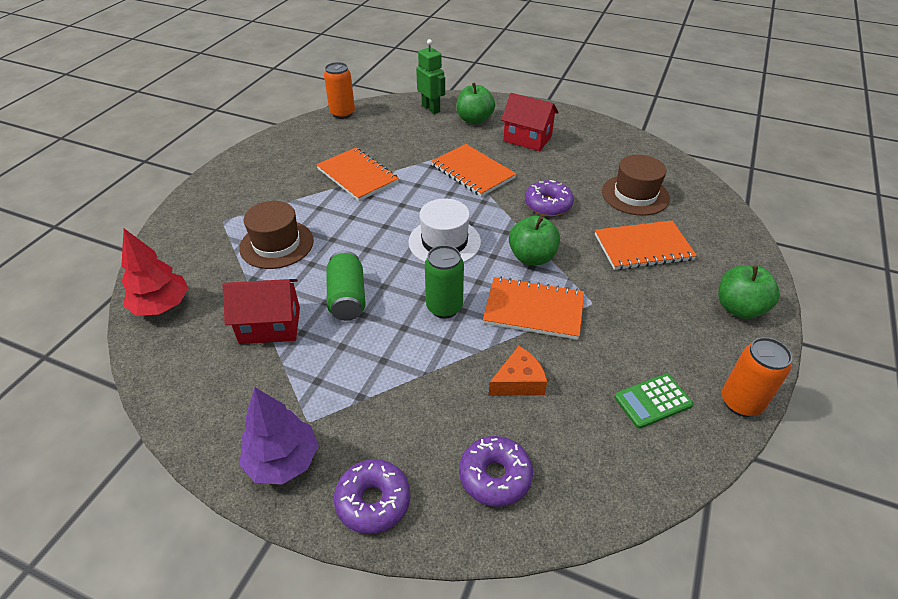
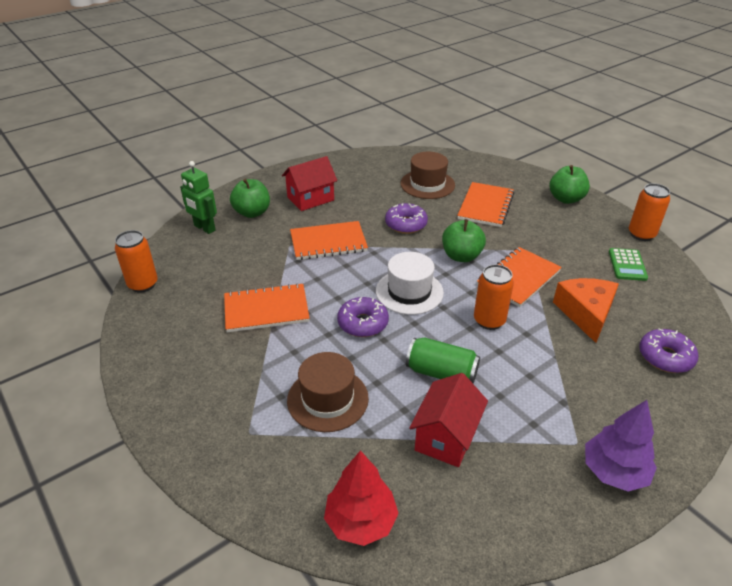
camera: 60 degrees left, 5 degrees down
(373, 501) = (669, 428): purple donut -> purple donut (363, 323)
(431, 108) = (204, 228): green robot -> green robot turned 135 degrees counterclockwise
(444, 307) = (489, 321): green can -> orange can
(518, 382) = (586, 313): orange cheese -> orange cheese, size x1.51

